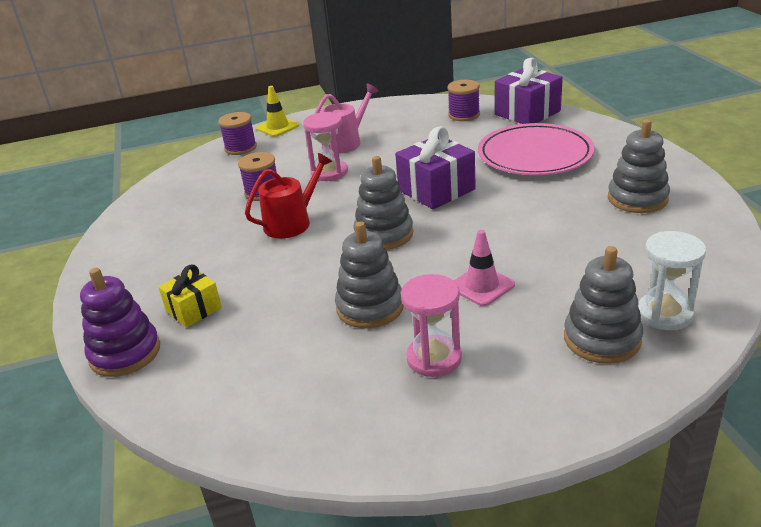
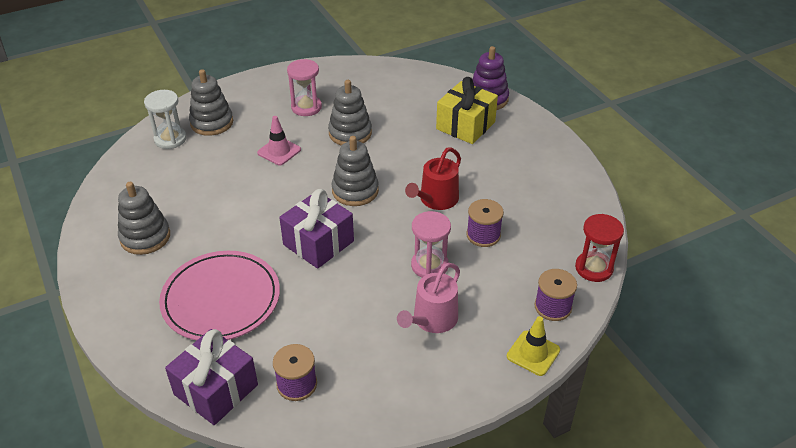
camera: 165 degrees right, 10 degrees up
(182, 168) = (594, 268): none -> red hourglass
(194, 309) = (465, 125): yellow gift -> yellow gift, size x1.64

